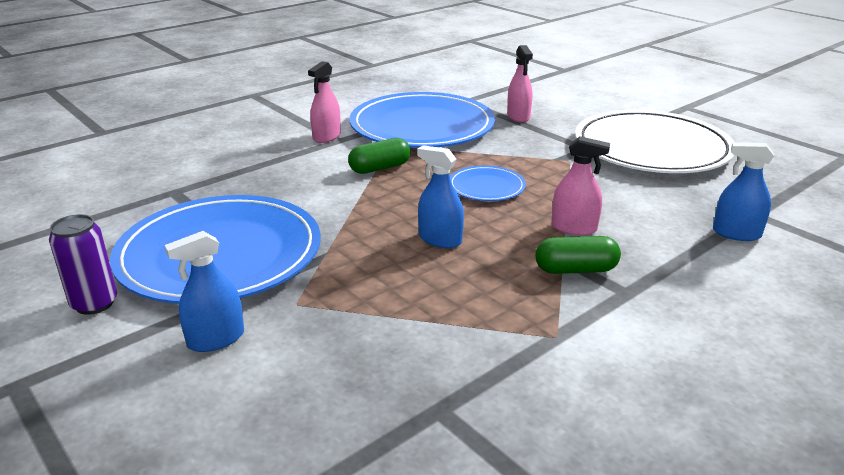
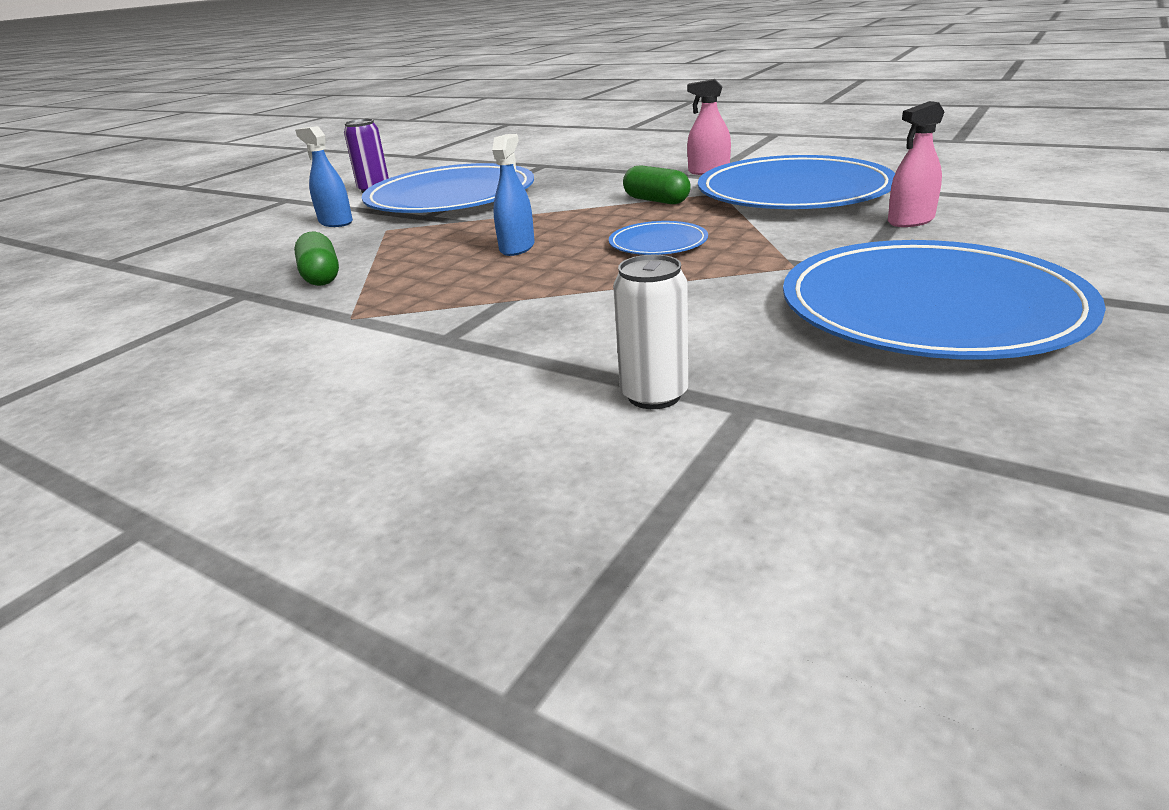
camera: 75 degrees right, 0 degrees up
(574, 228) = (587, 295): pink spray bottle -> none
(575, 269) = (485, 309): green capsule -> green capsule (321, 276)
(652, 148) = (929, 308): white plate -> blue plate
(736, 233) = (654, 395): blue spray bottle -> white can

